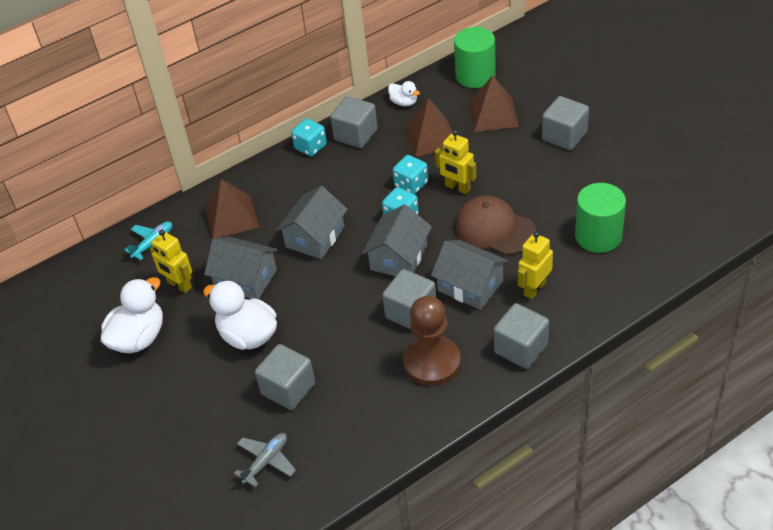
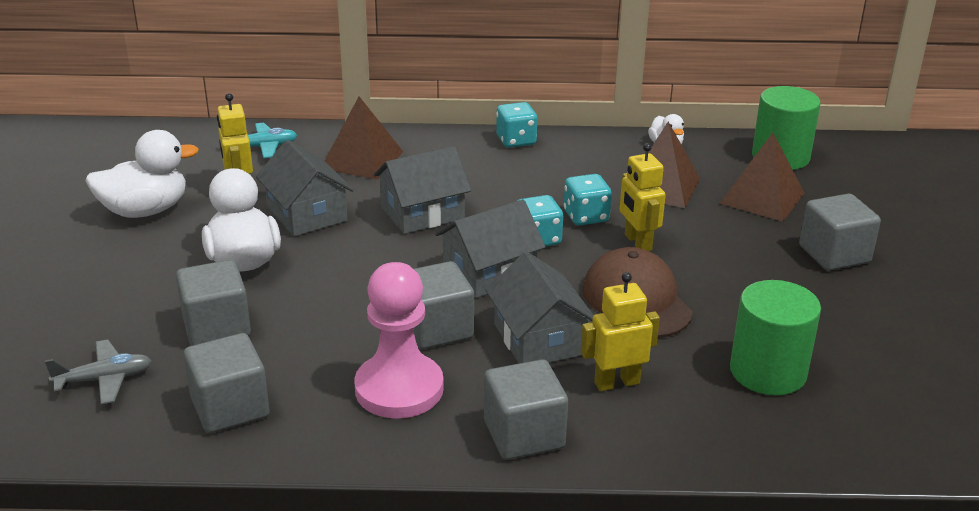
camera: 30 degrees right, 15 degrees down
(356, 135) = (577, 150): grey cube -> grey cube (230, 408)
(432, 362) = (399, 389): brown pawn -> pink pawn

